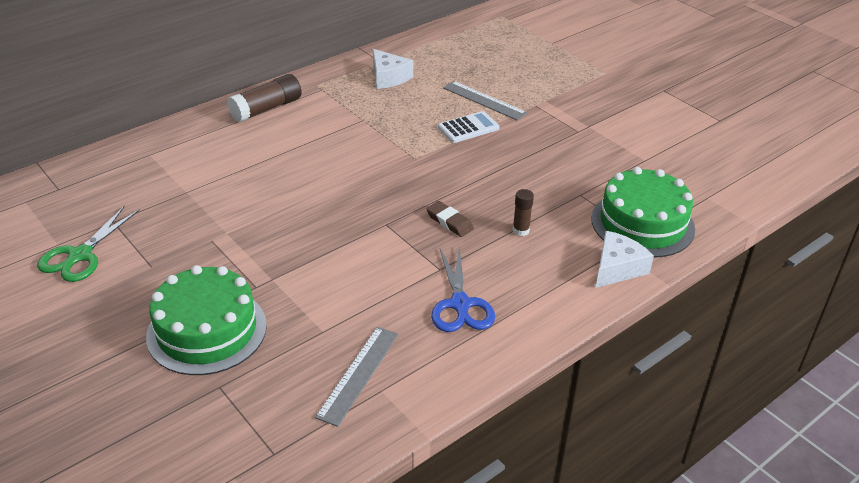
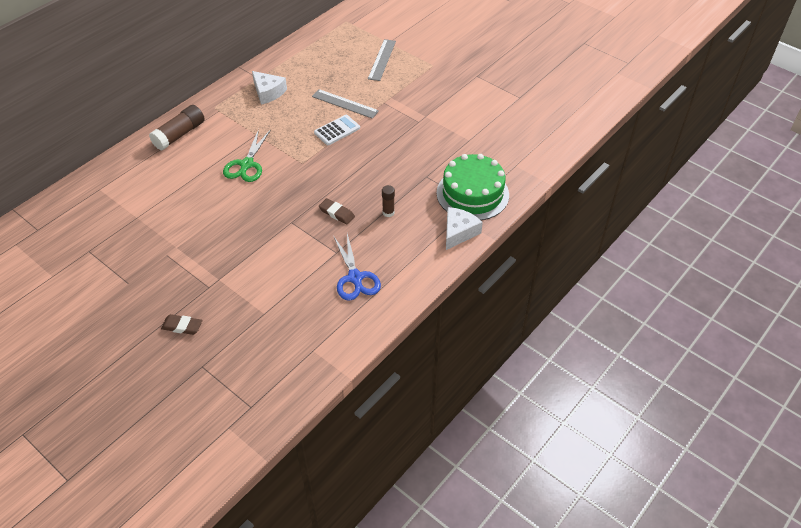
camera: 10 degrees left, 10 degrees up
(79, 256) = (72, 283): green scissors -> green scissors (246, 165)
(207, 330) = (182, 326): green cake -> brown eraser
(358, 374) = (295, 341): grey ruler -> grey ruler (382, 60)

